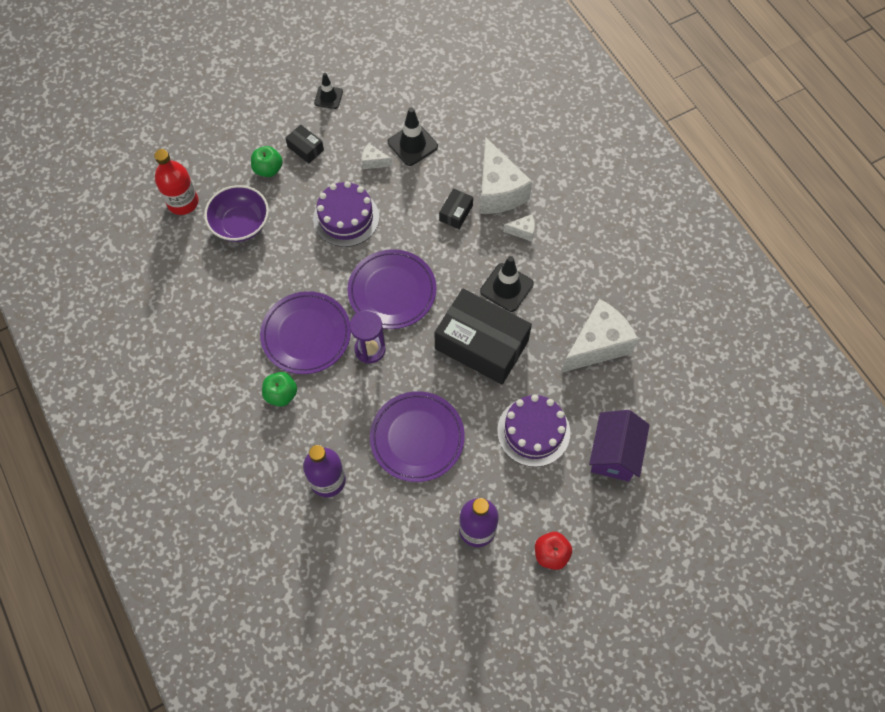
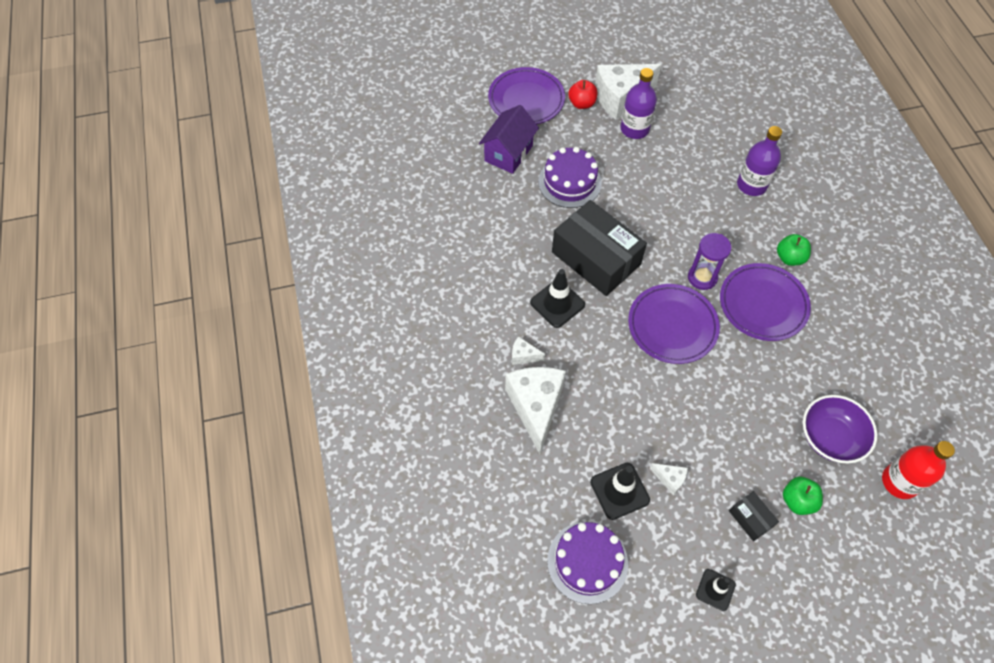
camera: 165 degrees left, 5 degrees down
(346, 218) = (710, 416): purple cake -> purple cake (587, 562)
(417, 438) = (670, 198): purple plate -> purple plate (526, 100)
(456, 213) = (588, 393): black box -> none
(597, 345) = (489, 234): white cheese -> white cheese (620, 98)

